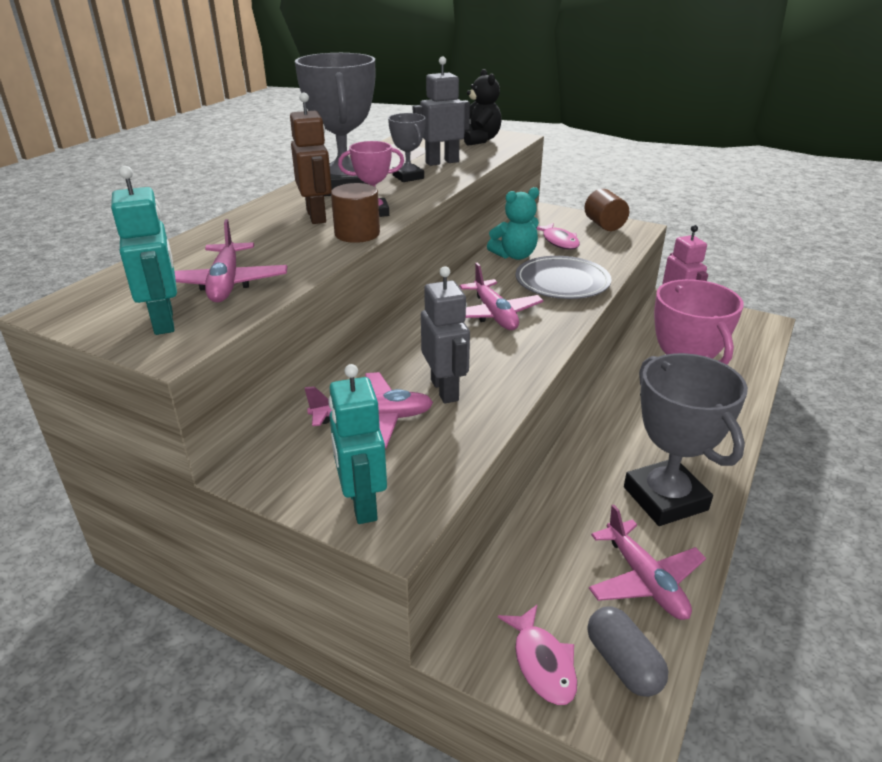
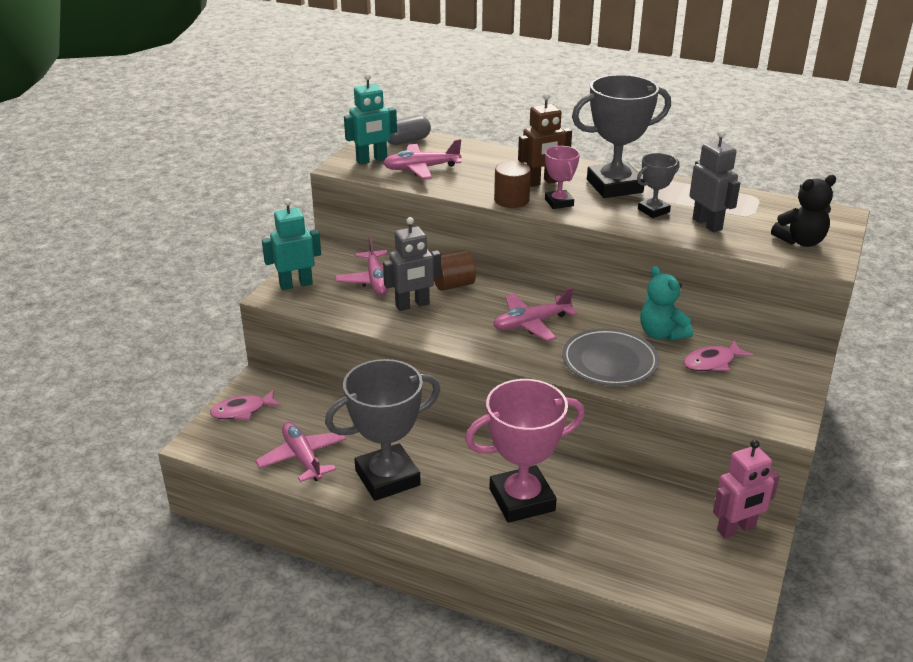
camera: 85 degrees right, 0 degrees up
(604, 225) = (781, 397): brown cylinder -> brown cylinder (453, 285)
(623, 663) = (238, 442): grey capsule -> grey capsule (407, 141)
(644, 580) = (302, 458): pink plane -> pink plane turned 90 degrees clockwise

